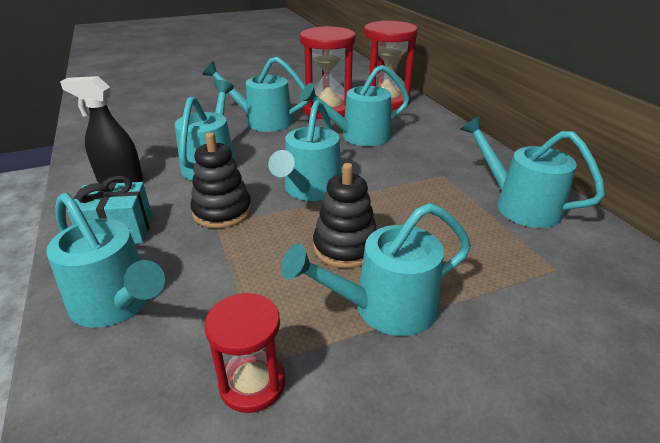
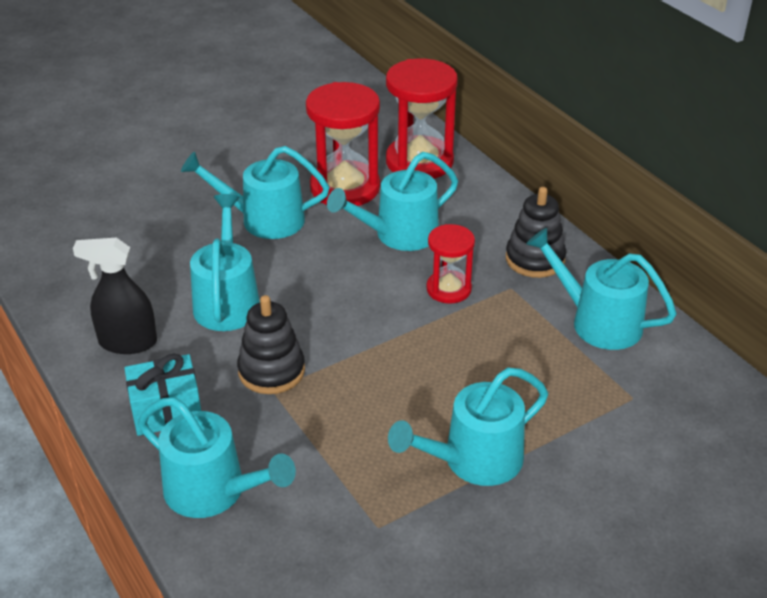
camera: 10 degrees left, 5 degrees up
(252, 383) = (374, 544): red hourglass -> red hourglass (448, 289)
(310, 190) = (361, 328): turquoise watering can -> none
(345, 247) = (421, 399): black stacking toy -> black stacking toy (535, 259)

